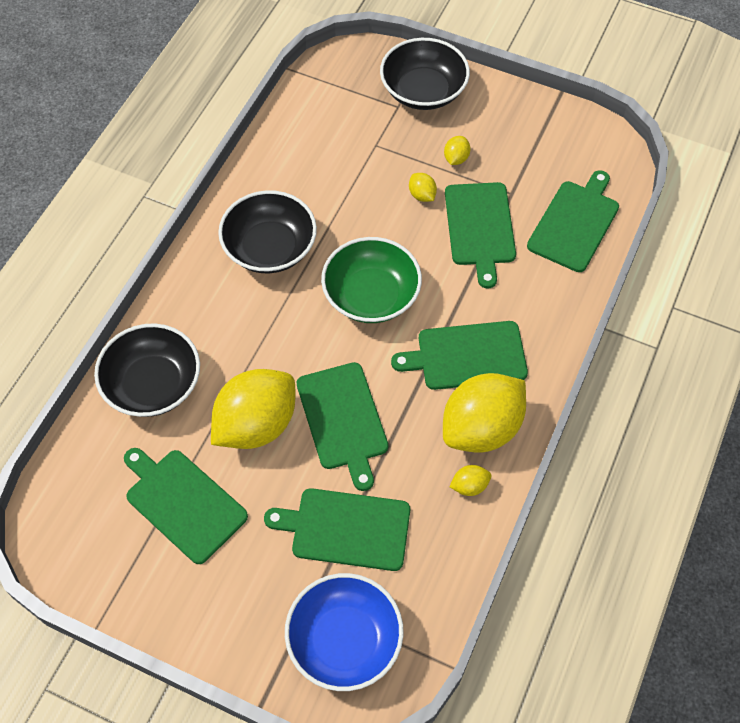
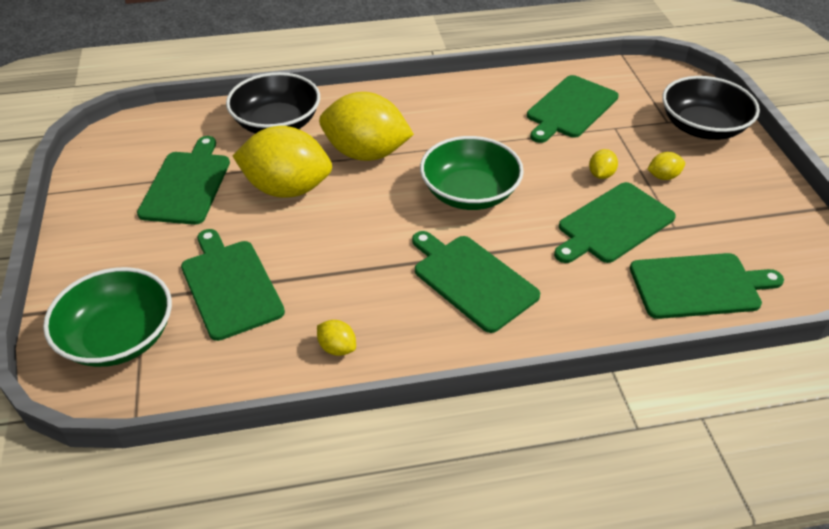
camera: 55 degrees right, 15 degrees down
(270, 248) = (453, 121): black bowl -> none
(343, 420) = (334, 234): green cutting board -> green cutting board (570, 108)
(344, 640) = (119, 337): blue bowl -> green bowl
(481, 428) = (406, 327): yellow lemon -> yellow lemon (366, 153)

